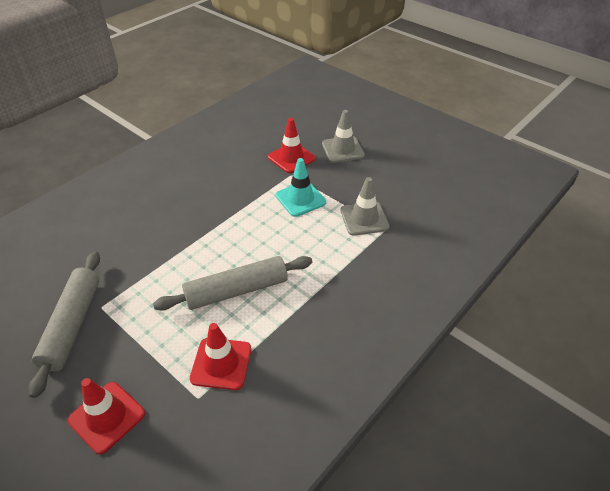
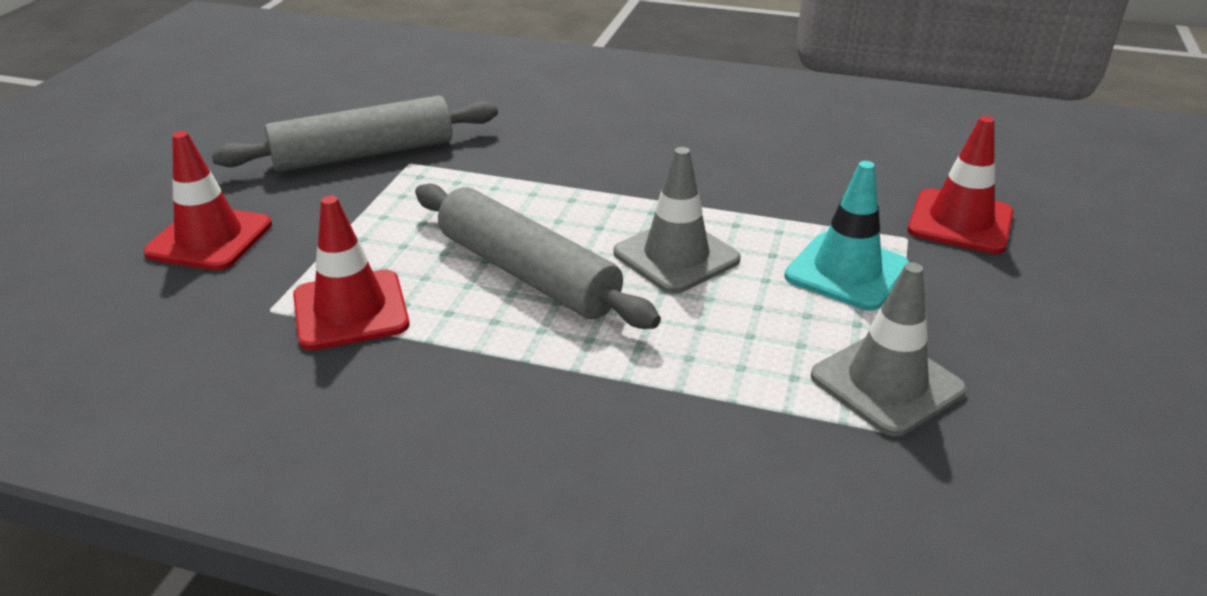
camera: 65 degrees right, 10 degrees down
(343, 149) = (1088, 282): grey traffic cone -> grey traffic cone (676, 256)

